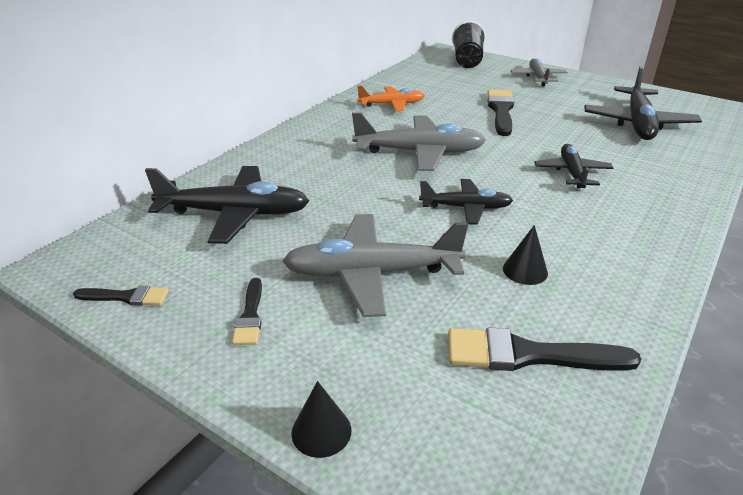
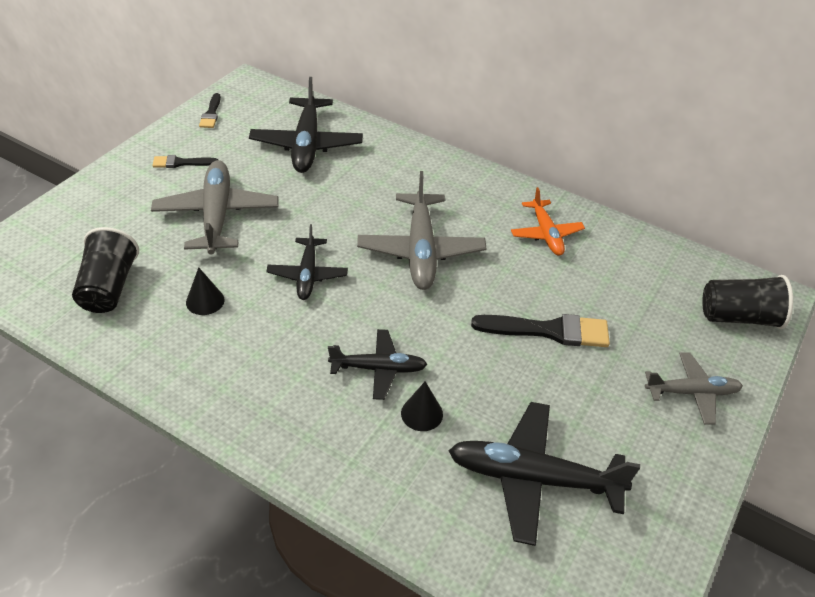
camera: 85 degrees right, 10 degrees up
(321, 431) = (76, 195): black cone -> black cone (422, 413)
(528, 355) = (109, 287): black brush -> black cup

